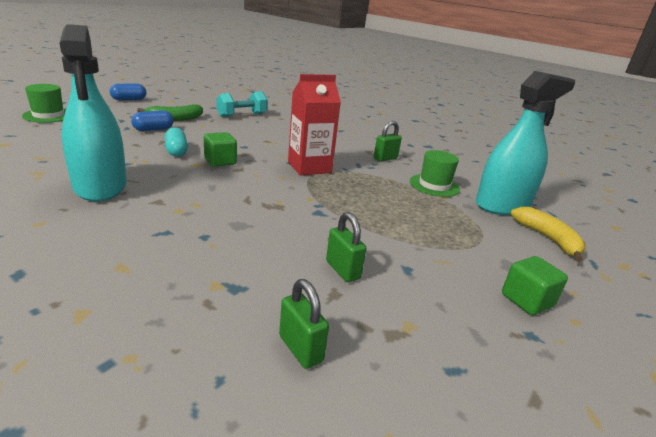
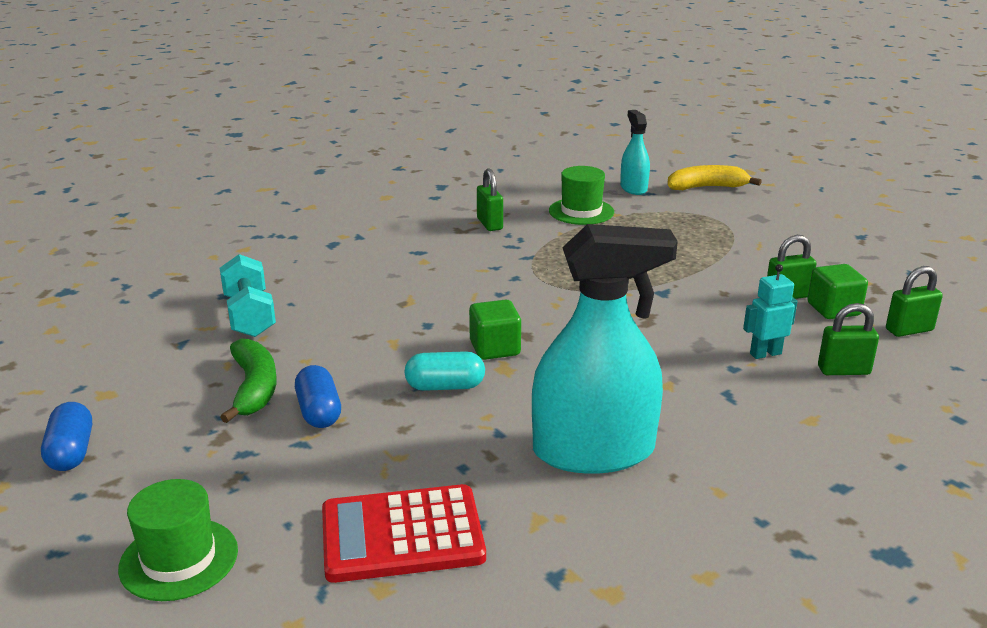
camera: 70 degrees left, 0 degrees up
(43, 146) = (402, 534): none -> red calculator
(204, 292) = (843, 370): none -> green padlock
(229, 252) = (765, 353): none -> turquoise robot
(309, 167) = (521, 281): red carton -> none
(502, 205) = (633, 188): turquoise spray bottle -> turquoise spray bottle, size x0.52
(527, 300) = (815, 225): green cube -> green cube (833, 309)

